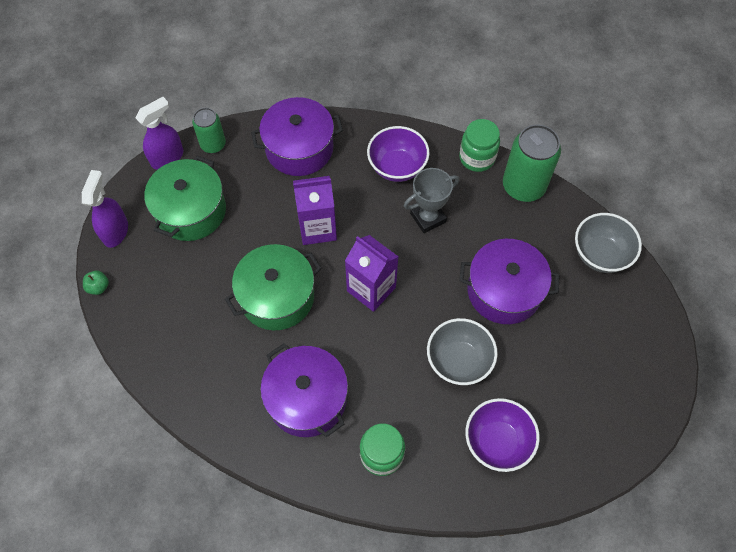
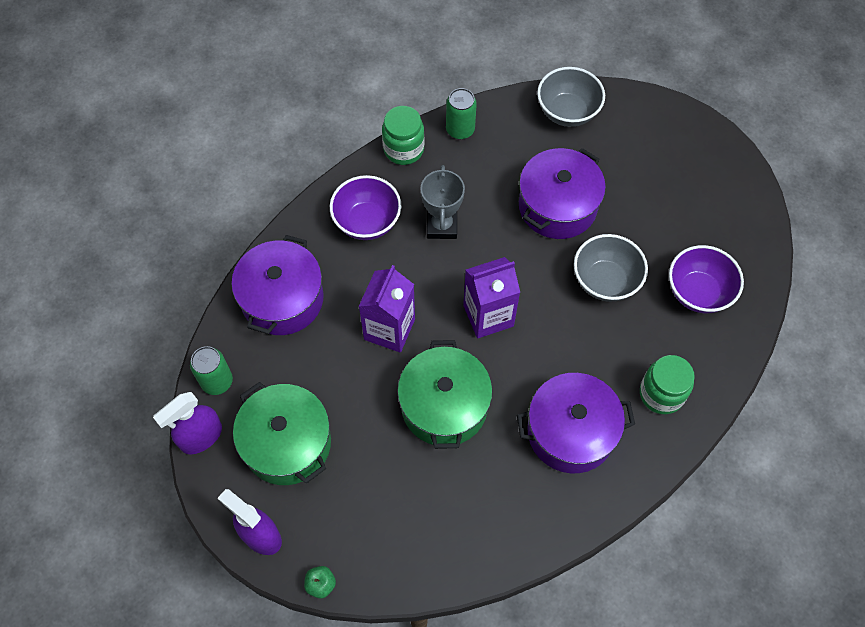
camera: 60 degrees left, 0 degrees up
(167, 158) = (201, 437): purple spray bottle -> purple spray bottle turned 120 degrees counterclockwise
(523, 186) = (460, 129): green can -> green can, size x0.60

